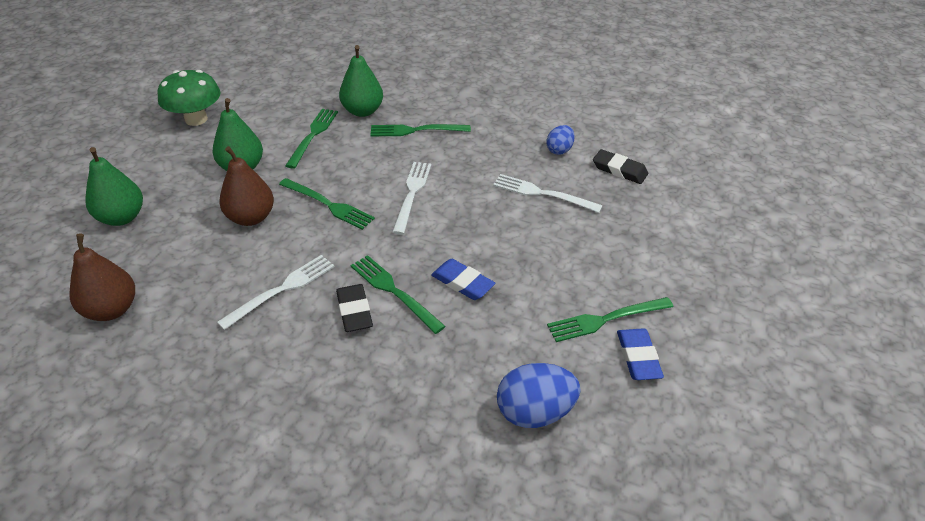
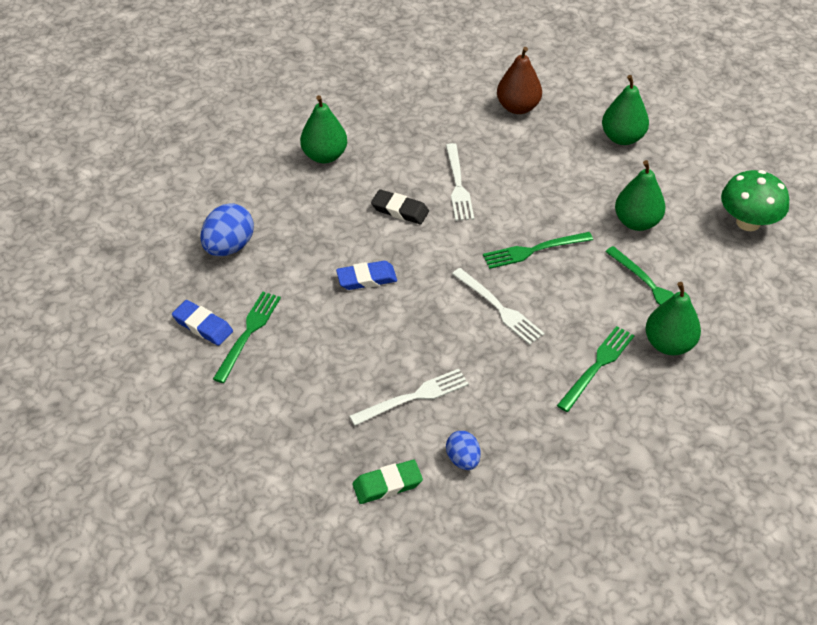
camera: 130 degrees right, 5 degrees up
(251, 217) = (558, 201): brown pear -> none
(321, 428) = (324, 156): none -> green pear
(393, 291) = (398, 238): green fork -> none
(619, 170) = (387, 484): black eraser -> green eraser

